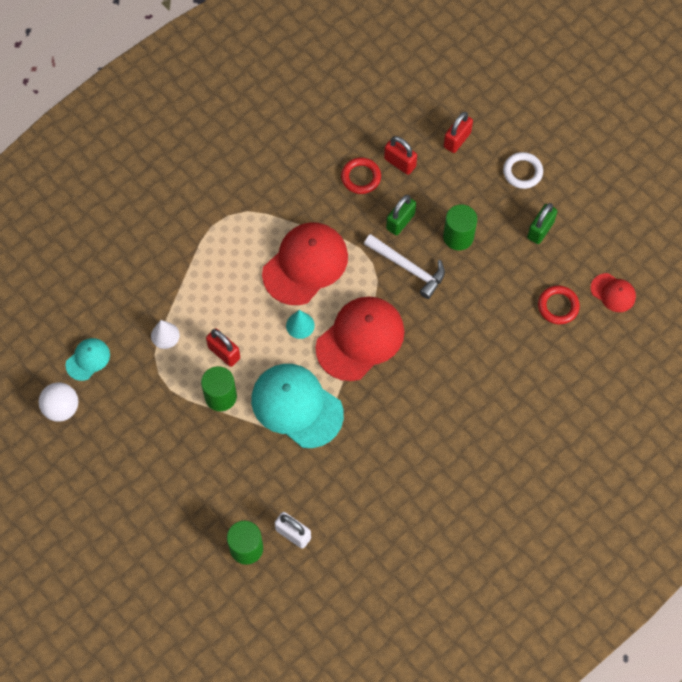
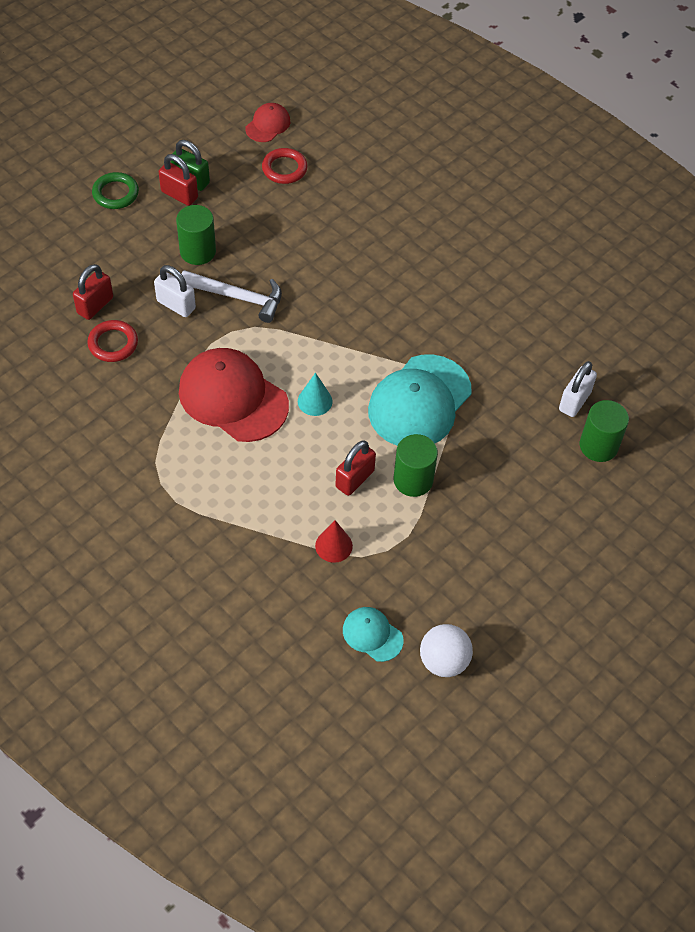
camera: 95 degrees left, 10 degrees down
(165, 335) = (333, 546): white cone -> red cone
(360, 339) = (330, 342): red cap -> none
(400, 221) = (176, 305): green padlock -> white padlock
(408, 268) = (238, 297): white hammer -> white hammer turned 75 degrees clockwise
(457, 140) = (68, 251): red padlock -> red padlock (179, 195)
(522, 172) = (115, 193): white ring -> green ring

